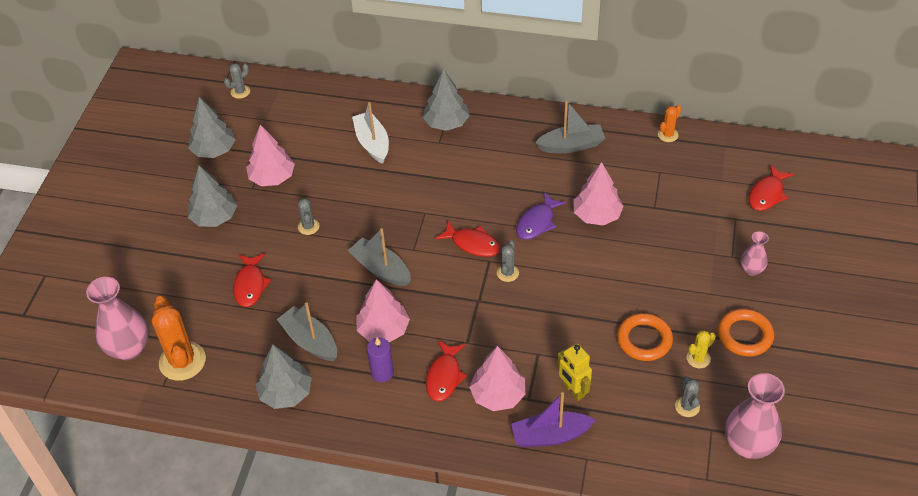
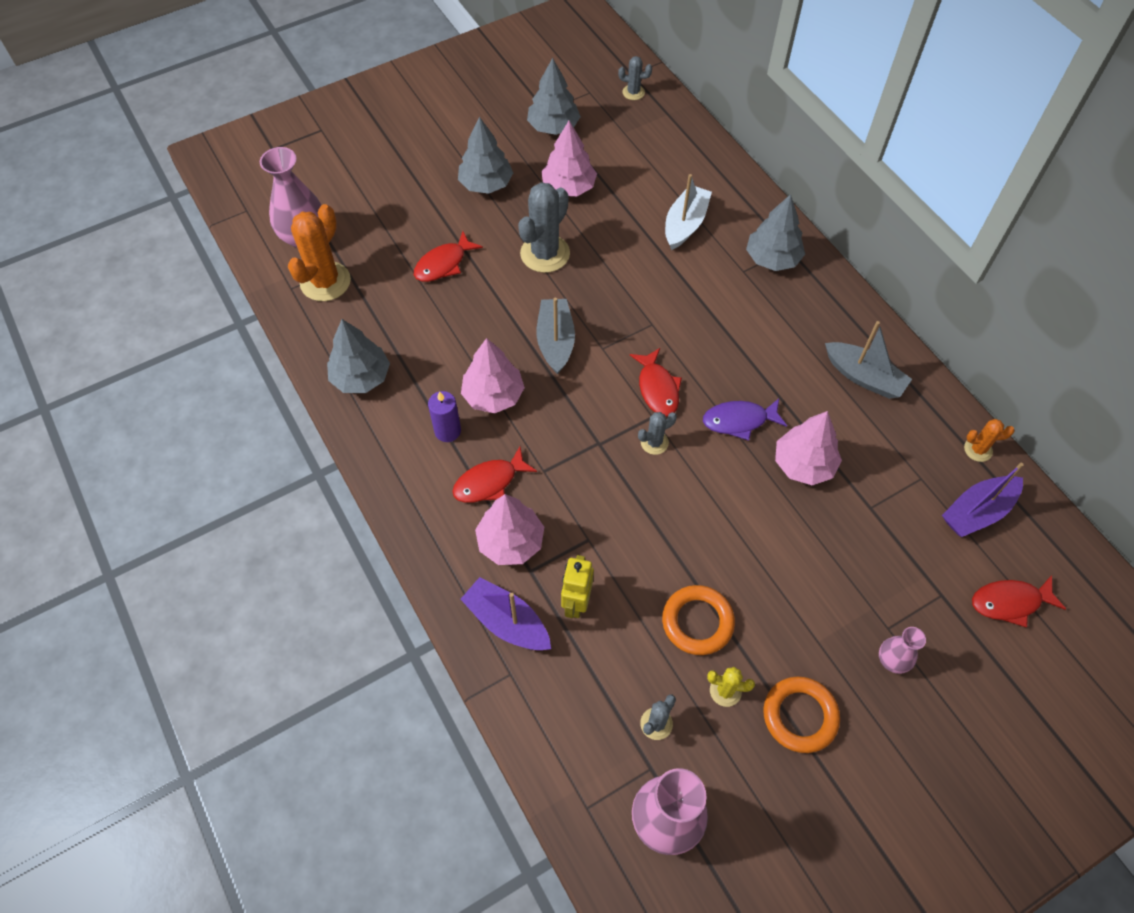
camera: 45 degrees right, 10 degrees up
(308, 226) = (545, 254): grey cactus -> grey cactus, size x1.98
(310, 341) = (429, 351): grey boat -> none
(703, 165) = (977, 512): none -> purple boat

